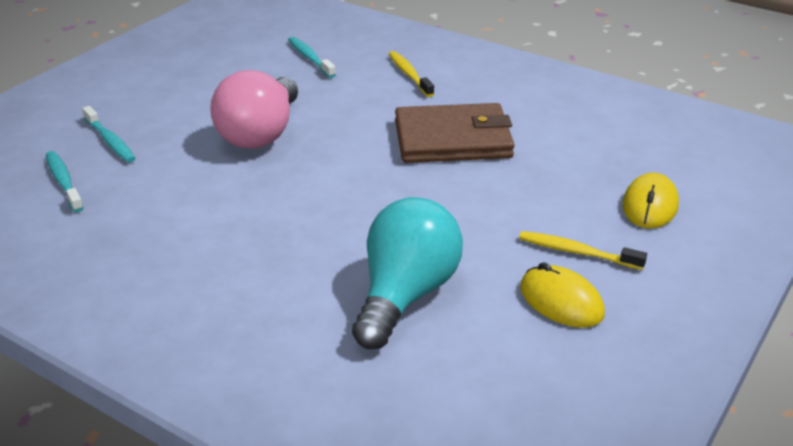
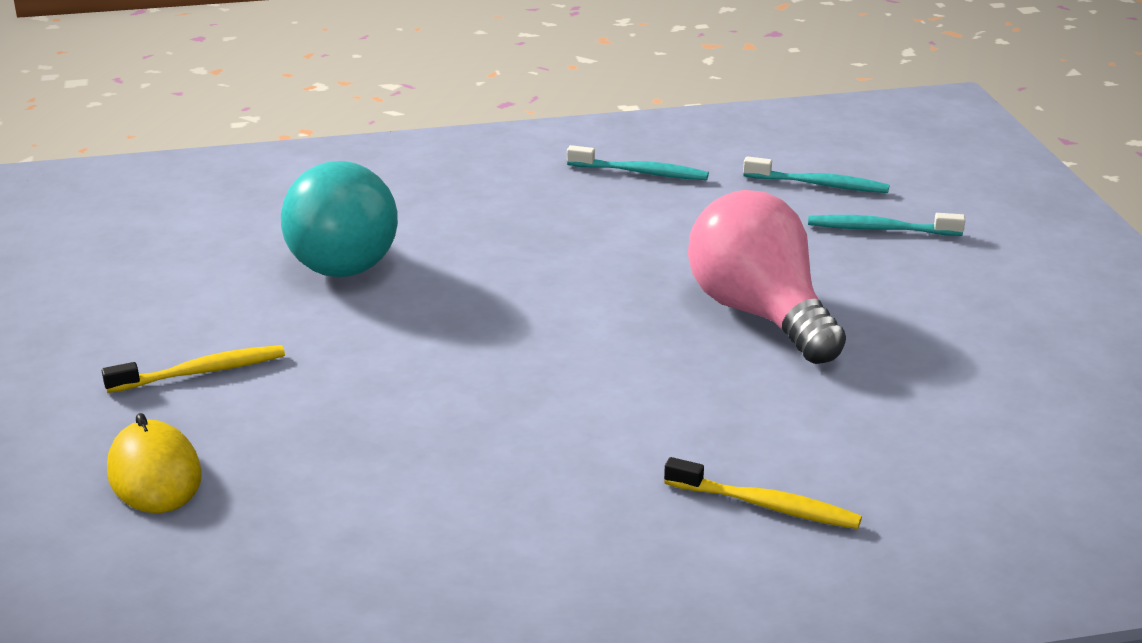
camera: 135 degrees right, 5 degrees down
(310, 58) = (952, 449): turquoise toothbrush -> turquoise toothbrush (640, 172)
(453, 139) = (528, 431): brown wallet -> none
(561, 301) = (174, 320): yellow mouse -> none

